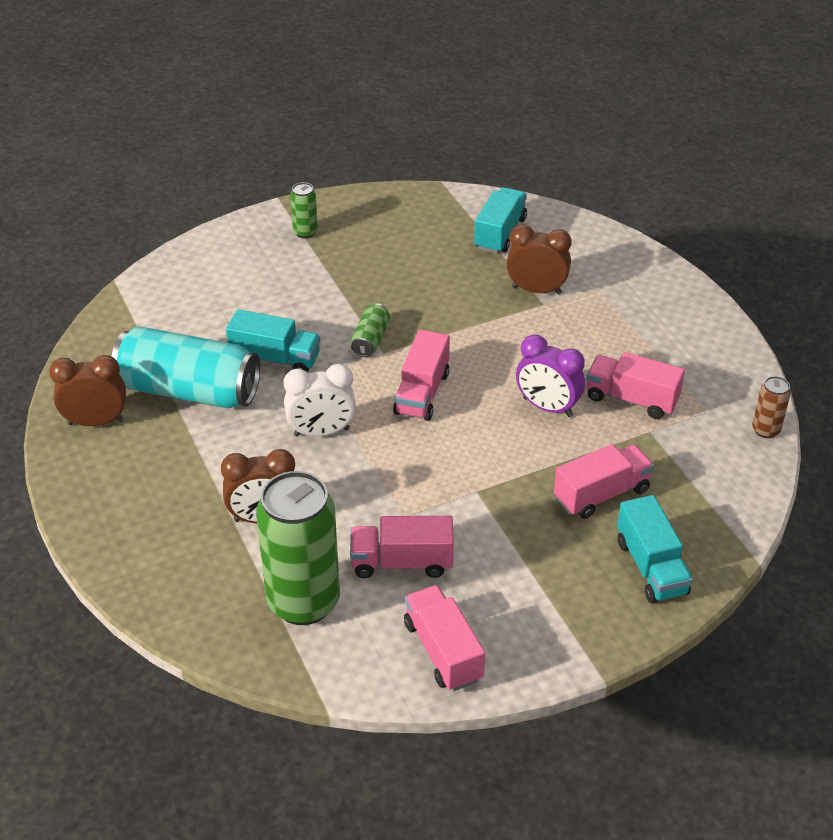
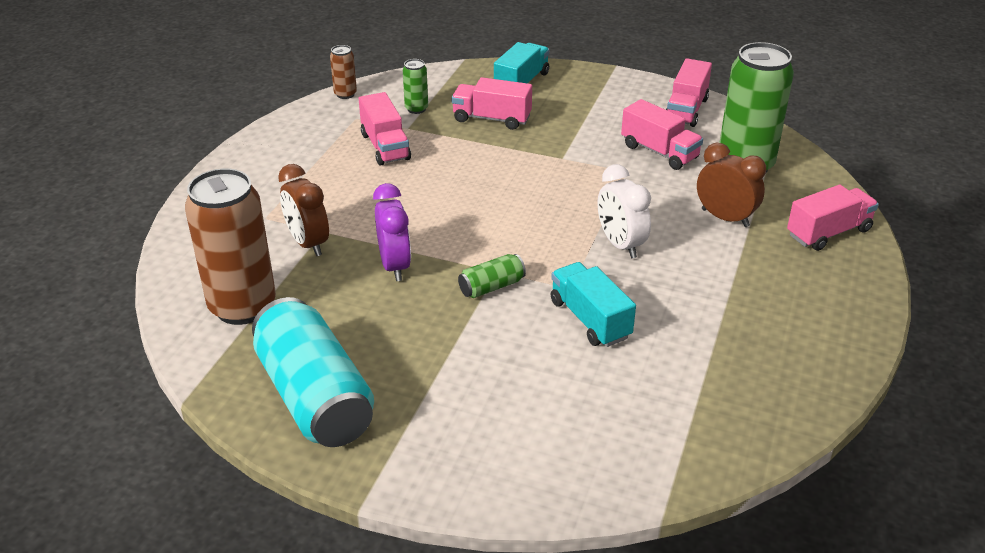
camera: 135 degrees left, 5 degrees down
(96, 422) = (805, 360): brown clock -> none
(189, 391) = (694, 338): turquoise can -> turquoise can (315, 397)
(305, 232) = (397, 433): green can -> green can (416, 109)
(321, 432) = (620, 245): white clock -> white clock turned 150 degrees counterclockwise
(422, 393) = (511, 227): pink truck -> pink truck (828, 233)
(500, 233) = (243, 307): turquoise truck -> brown can
(547, 407) = (443, 172): purple clock -> purple clock (395, 266)

